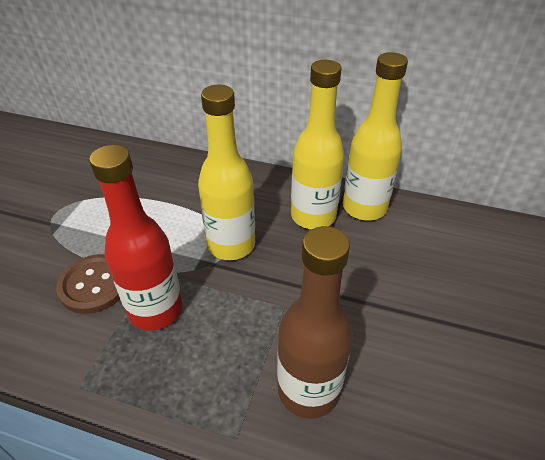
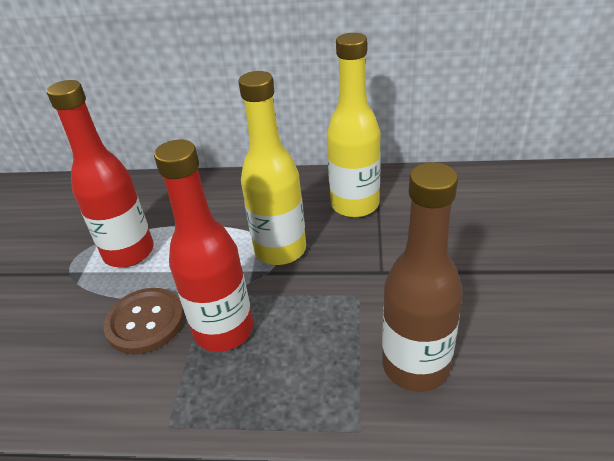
camera: 10 degrees left, 5 degrees down
(104, 216) = (129, 252): none -> red bottle
(364, 208) = (403, 186): yellow bottle -> none

